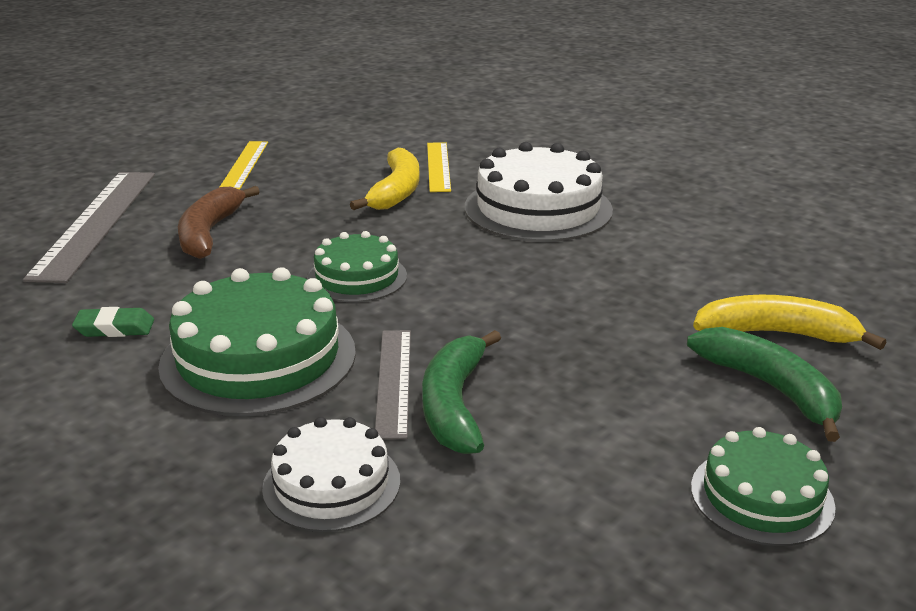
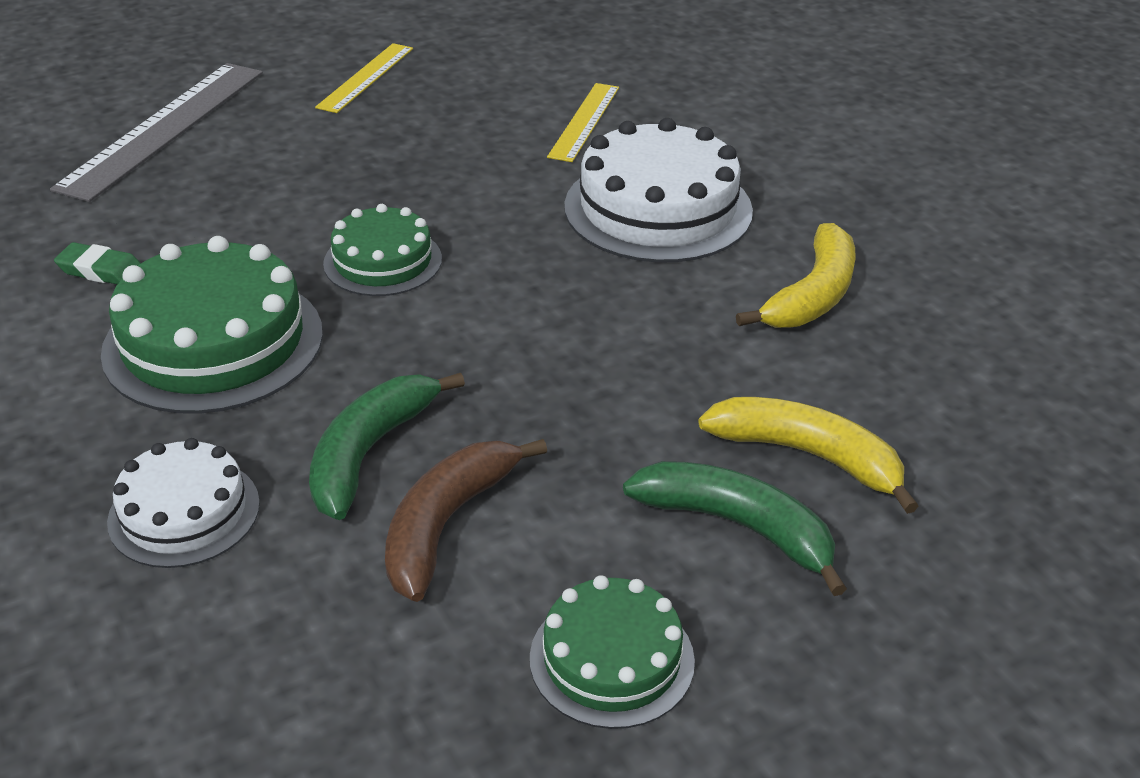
camera: 20 degrees right, 10 degrees up
(209, 233) = (268, 166): brown banana -> brown banana (446, 524)
(393, 381) = (327, 406): grey ruler -> none
(396, 191) = (509, 149): yellow banana -> yellow banana (812, 295)
(770, 388) = (737, 526): green banana -> green banana turned 45 degrees counterclockwise

